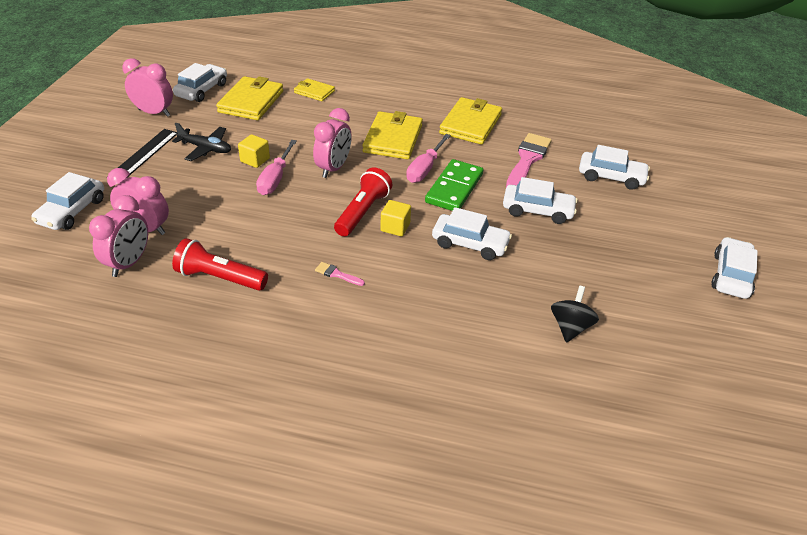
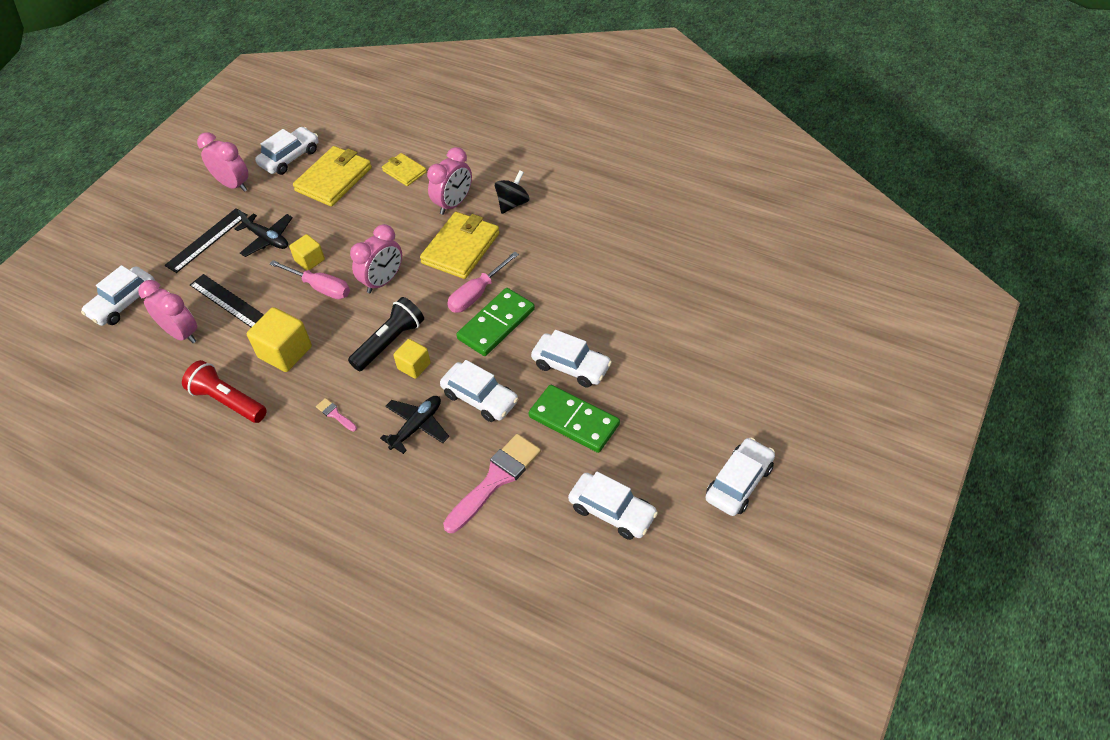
camera: 20 degrees right, 10 degrees up
(129, 263) = (155, 371): pink clock -> pink clock (453, 204)
(186, 199) = (228, 302): none -> black ruler
(262, 231) = (285, 352): none -> yellow cube
(275, 179) = (320, 288): pink screwdriver -> pink screwdriver turned 90 degrees counterclockwise
(362, 212) = (389, 342): red flashlight -> black flashlight
(422, 273) = (417, 426): none -> black plane
(470, 124) = (554, 237): yellow wallet -> none
(527, 160) = (594, 295): pink brush -> pink brush (495, 479)
(564, 249) = (574, 420): none -> green domino
(570, 327) = (533, 514): black spinning top -> black spinning top (513, 203)
(611, 177) = (677, 331): white car -> white car (612, 511)

